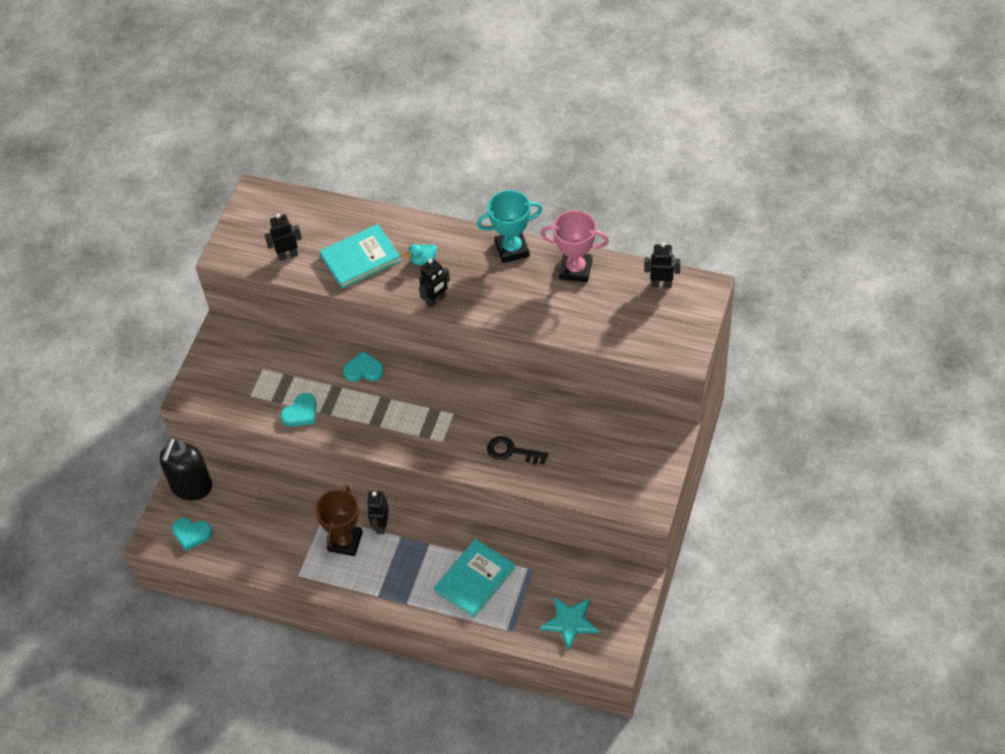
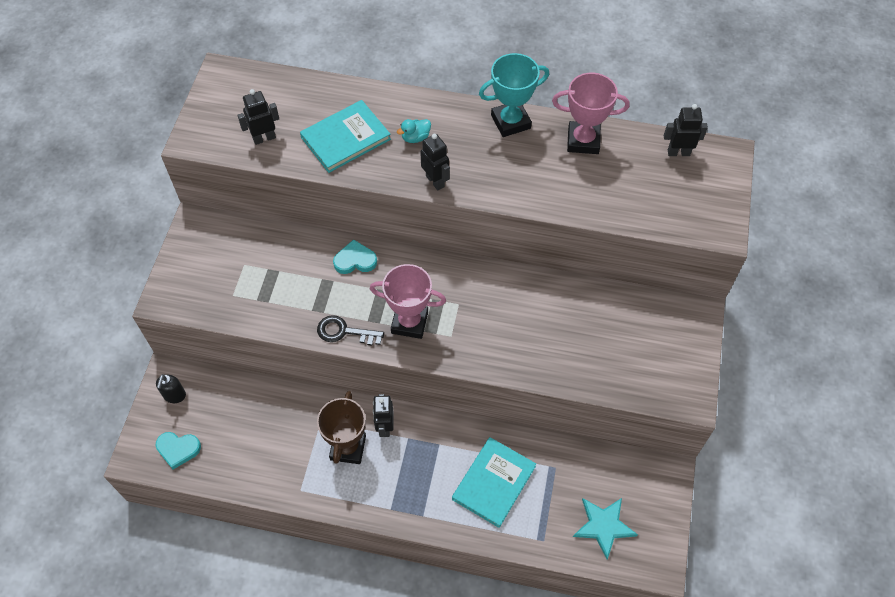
camera: 10 degrees left, 5 degrees up
(191, 487) = (174, 396): black soap dispenser -> black soap dispenser, size x0.50
(301, 413) = (291, 312): turquoise heart -> none
(406, 427) = (409, 322): none -> pink trophy
(436, 300) = (435, 181): black robot -> black robot turned 75 degrees counterclockwise
(511, 451) = (528, 343): black key -> black key (344, 332)

